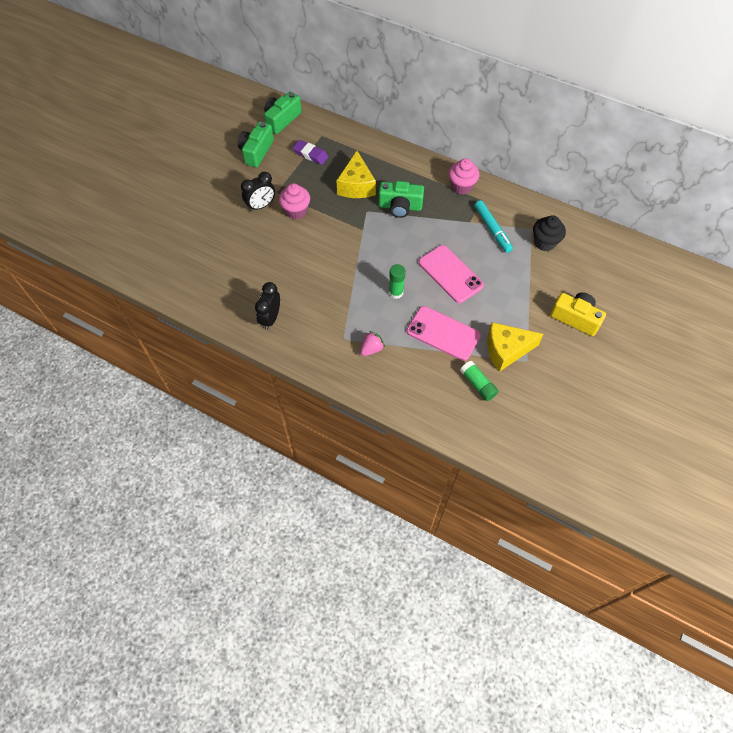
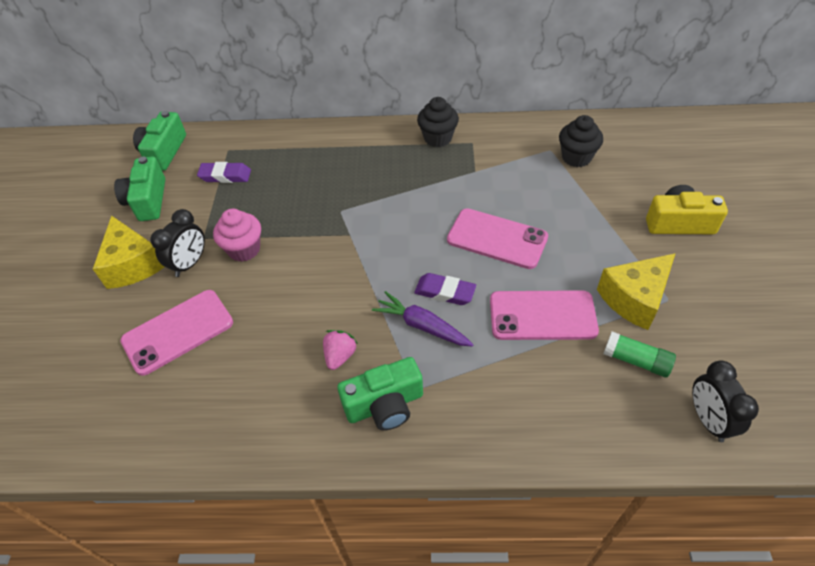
camera: 25 degrees left, 10 degrees down
(235, 245) = (178, 332): none -> pink phone
(270, 318) = (289, 412): black clock -> black clock (708, 420)
(356, 186) = (308, 187): yellow cheese -> yellow cheese (133, 264)
(370, 306) = (422, 326): none -> purple carrot
(371, 349) = (464, 384): pink strawberry -> pink strawberry (340, 356)
(396, 292) = (445, 292): green glue stick -> purple eraser
(400, 206) = (379, 188): green camera -> green camera (385, 405)
(461, 186) = (438, 138): pink cupcake -> black cupcake
(492, 229) = (508, 168): turquoise marker -> none

